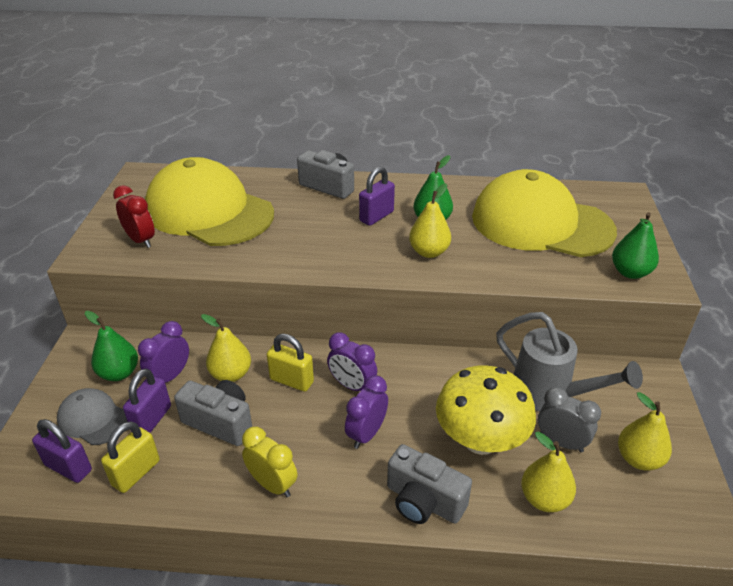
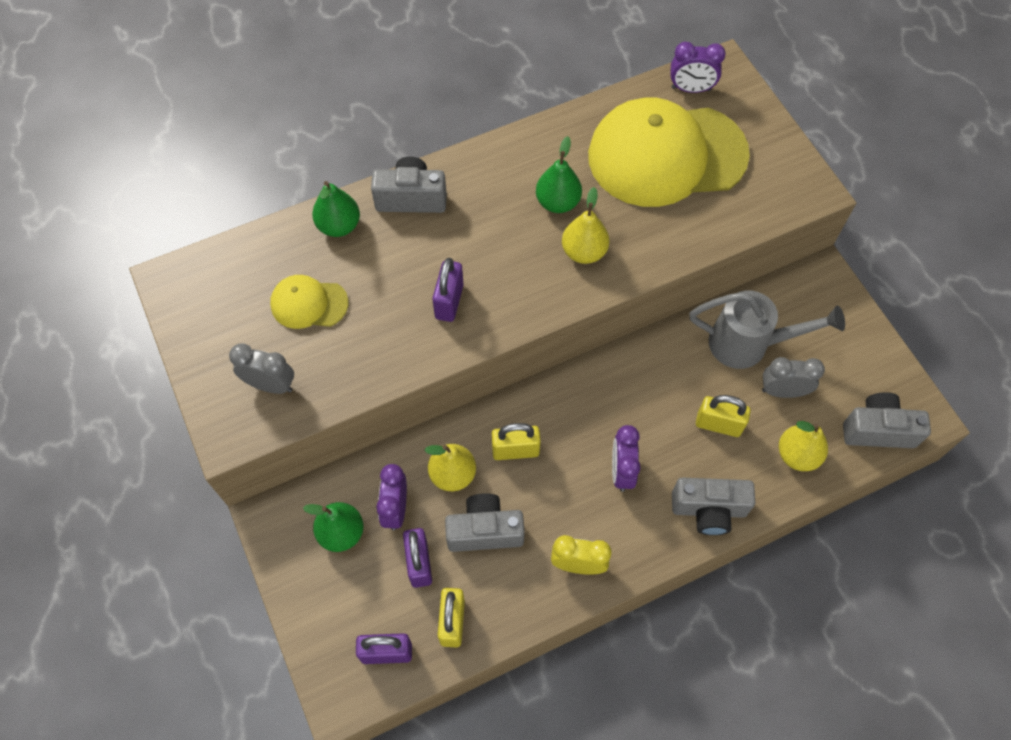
camera: 30 degrees left, 25 degrees up
(93, 419) = (363, 594): grey cap -> none
(141, 240) = (271, 385): red clock -> grey clock
(209, 211) = (309, 303): yellow cap -> yellow cap, size x0.45
(352, 386) = (574, 426): purple clock -> purple clock (691, 89)
(376, 216) = (497, 223): purple padlock -> purple padlock (449, 301)
(480, 440) = (718, 424): yellow mushroom -> yellow padlock
(630, 272) = (780, 189): green pear -> green pear (339, 226)
(638, 459) = (848, 375): yellow pear -> none
(647, 518) = (878, 430): none -> grey camera

